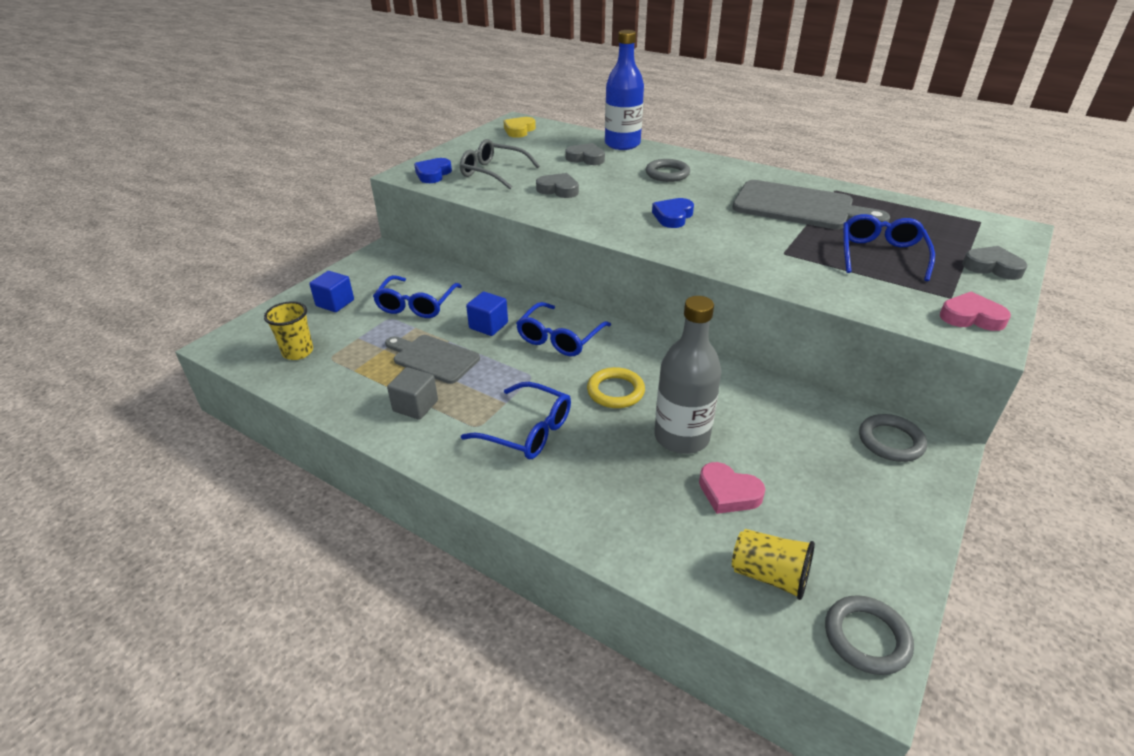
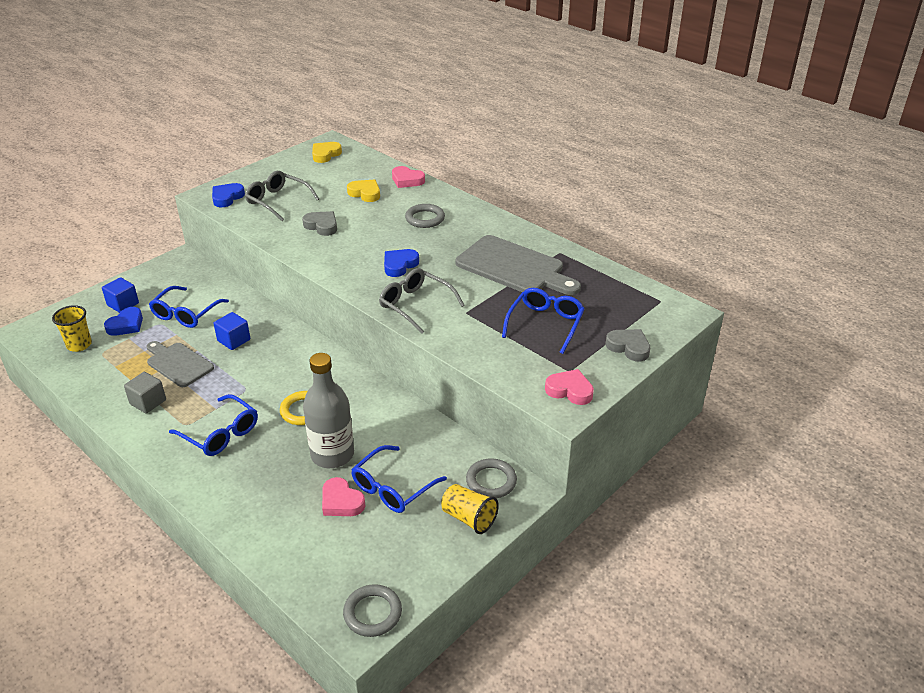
camera: 10 degrees right, 0 degrees up
(348, 324) = (126, 325): none -> blue heart
(560, 338) = (284, 359): blue glasses -> blue glasses (393, 488)
(586, 158) = (365, 193): grey heart -> yellow heart
(622, 144) = (407, 180): blue bottle -> pink heart
(721, 252) = (415, 305): none -> grey glasses
(769, 575) = (333, 563): yellow cup -> yellow cup (469, 518)

